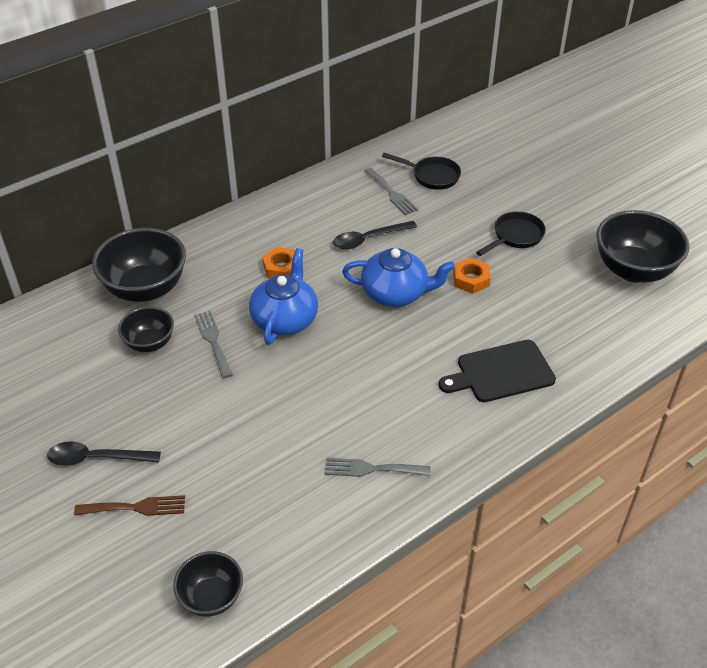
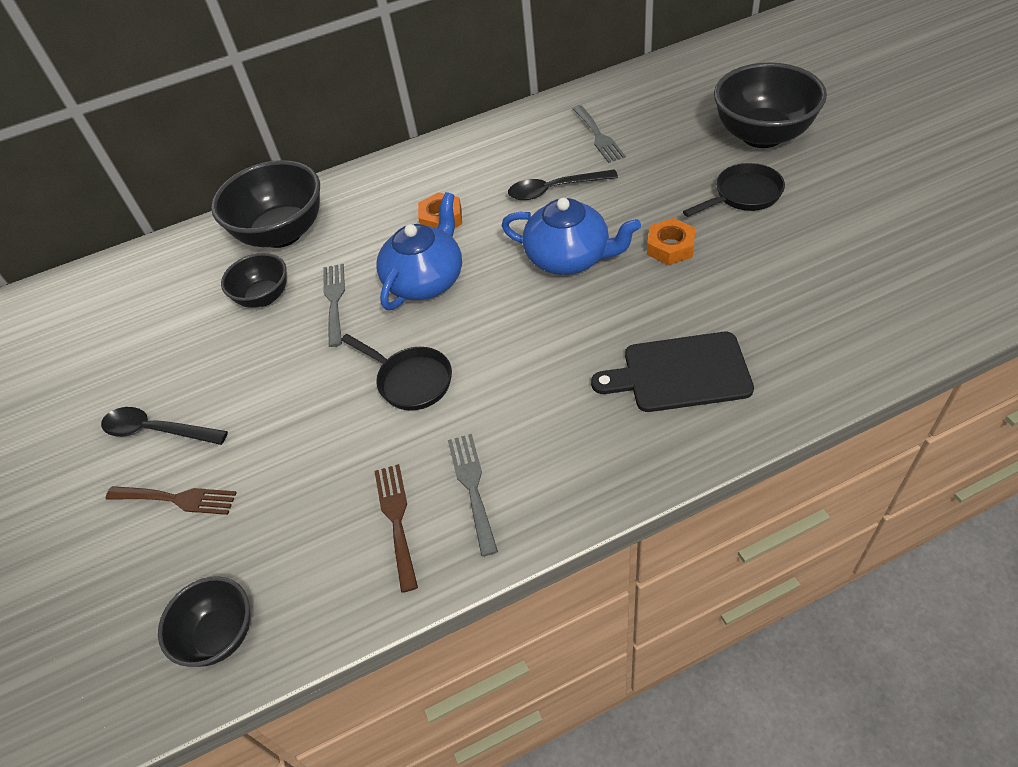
camera: 20 degrees right, 5 degrees up
(321, 499) = (396, 519): none -> brown fork
(371, 469) = (472, 486): grey fork -> grey fork turned 60 degrees clockwise
(432, 176) = (654, 117): black pan -> black pan (410, 380)
(633, 270) = (900, 248): black bowl -> black bowl (762, 135)

